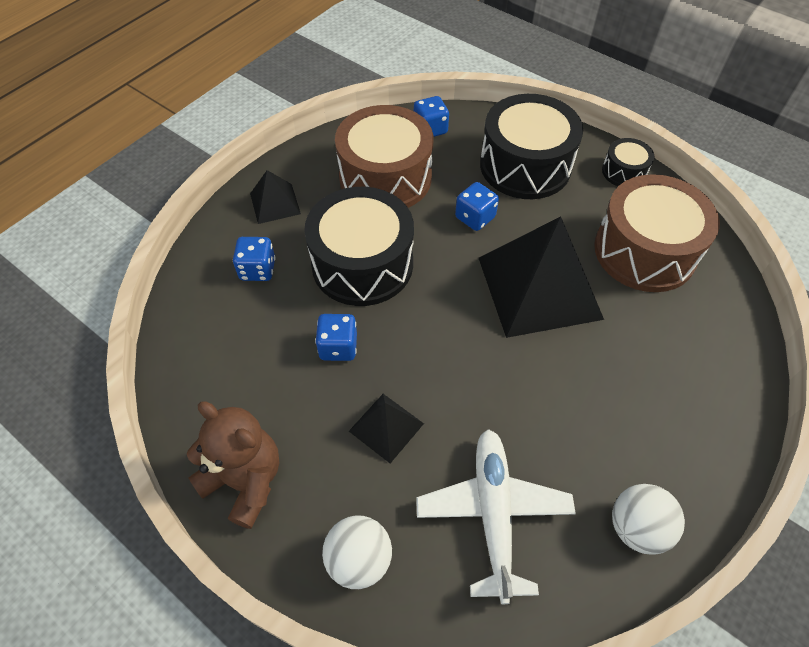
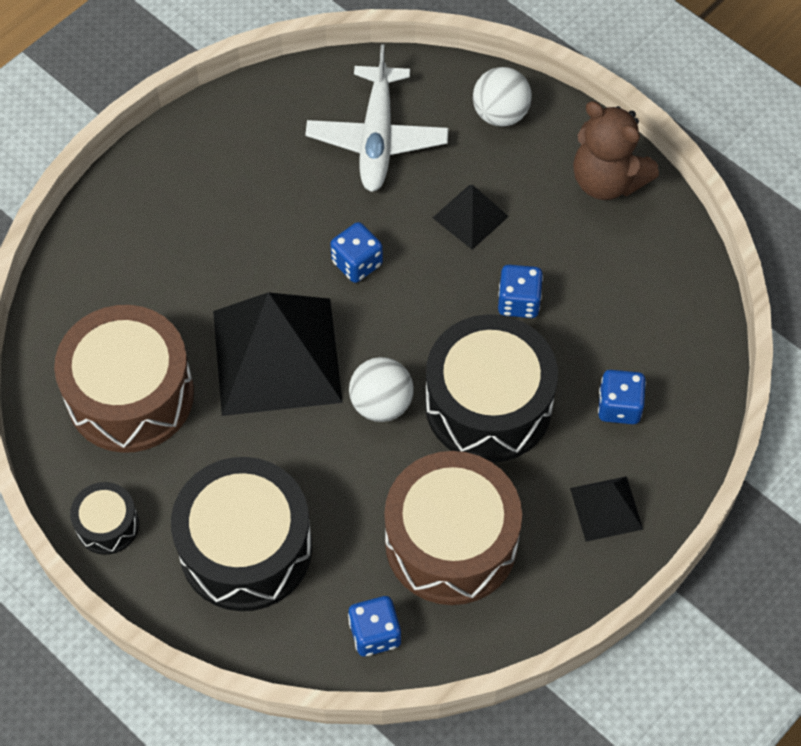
camera: 175 degrees left, 5 degrees up
(475, 217) = (335, 463): blue dice -> blue dice (357, 263)
(637, 527) = (251, 119): white ball -> white ball (381, 403)

